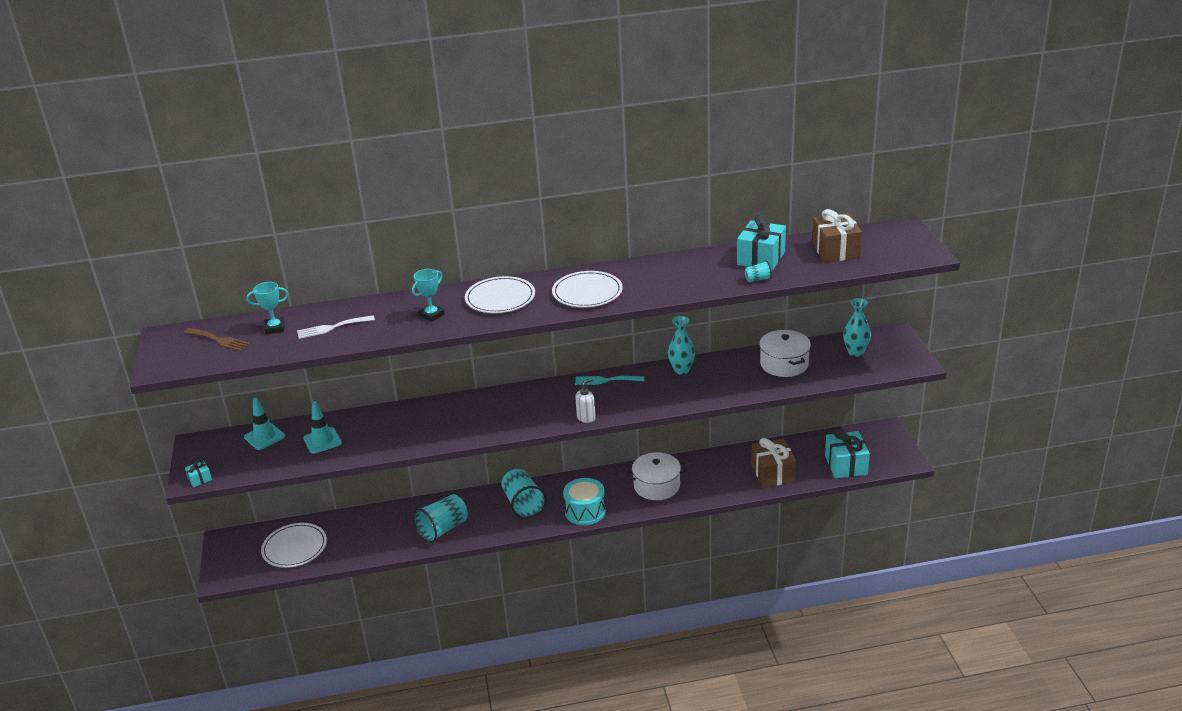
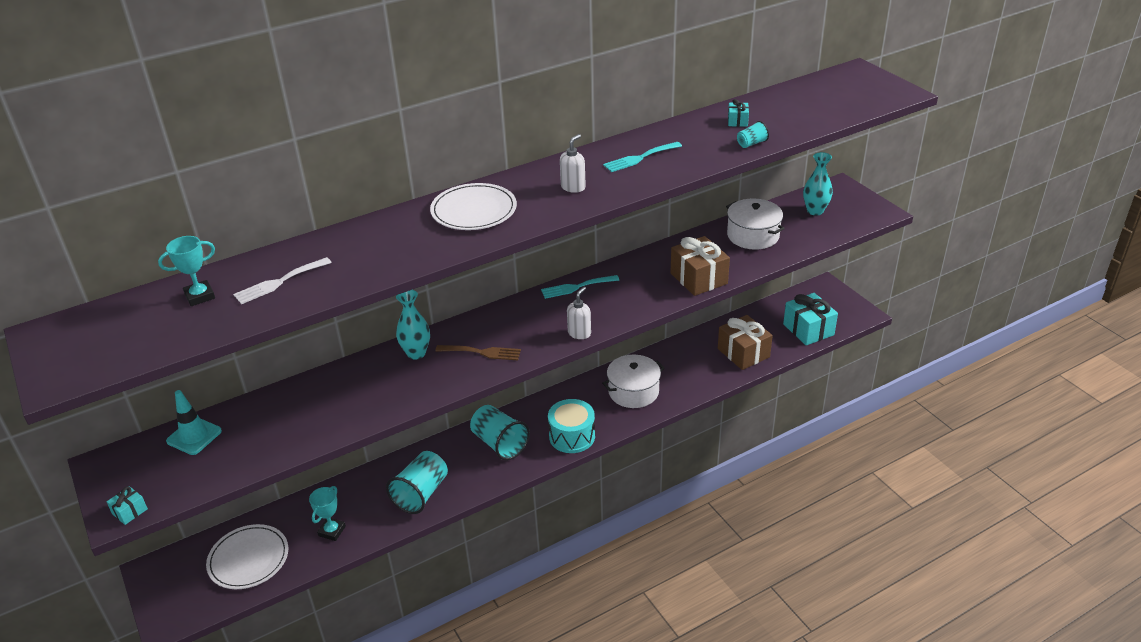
camera: 20 degrees left, 5 degrees up
(219, 340) = (128, 326): brown fork -> brown fork (482, 352)
(322, 441) = (274, 425): turquoise traffic cone -> none
(431, 315) = (401, 244): turquoise trophy -> turquoise trophy (332, 531)
(587, 292) = (573, 187): white plate -> white soap dispenser
(656, 277) = (639, 158): none -> turquoise fork
(681, 370) = (651, 261): turquoise vase -> turquoise vase (416, 353)
(761, 258) = (737, 121): turquoise gift -> turquoise gift, size x0.46
(835, 251) = (808, 102): brown gift -> brown gift (698, 278)

